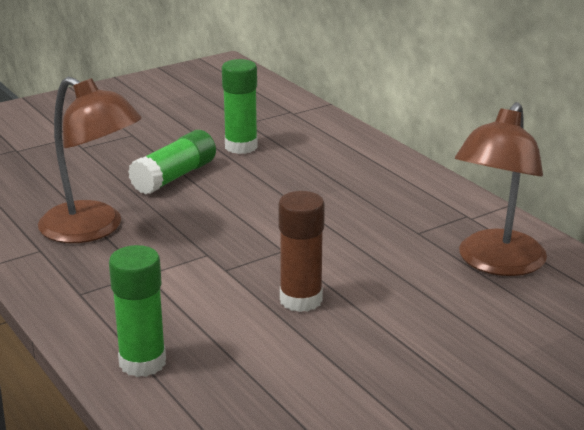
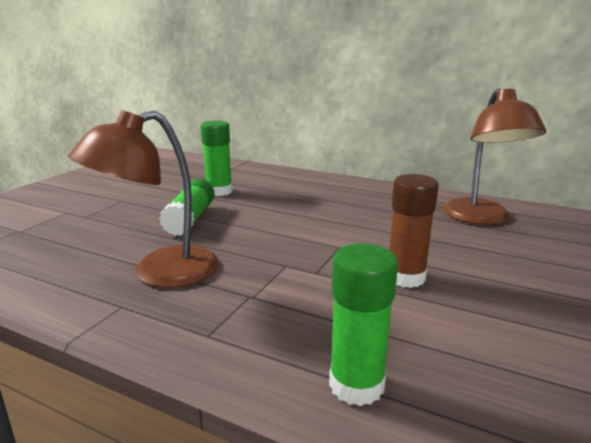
camera: 30 degrees left, 5 degrees down
(93, 229) = (160, 273): brown lamp -> brown lamp turned 135 degrees clockwise

